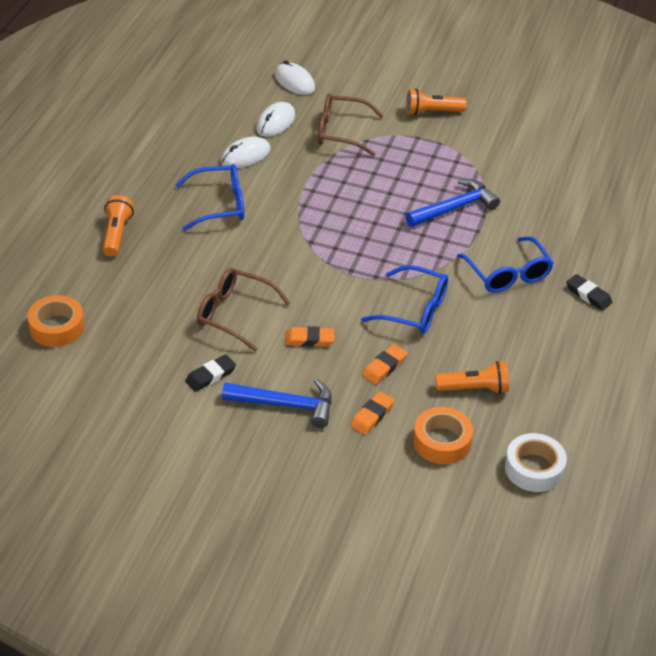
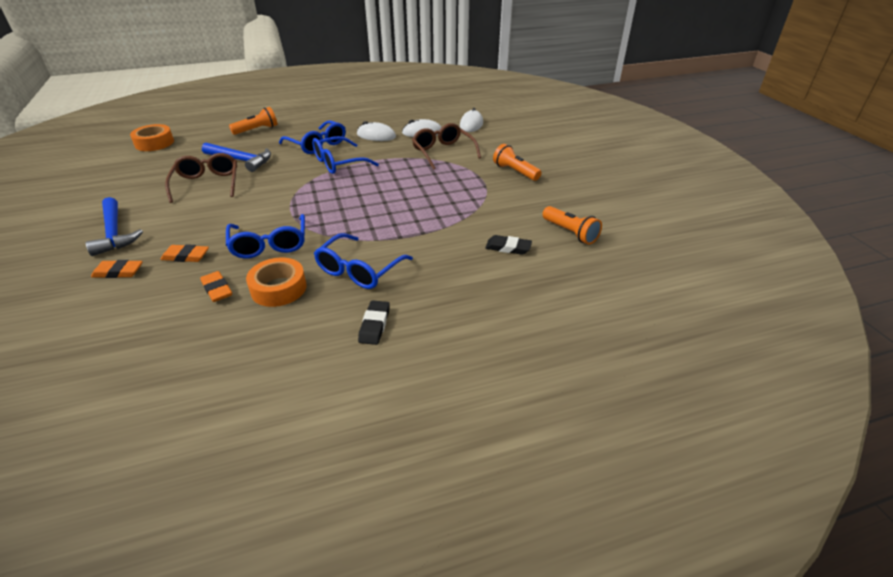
camera: 55 degrees right, 5 degrees down
(210, 376) = (134, 198): black eraser -> black eraser (508, 248)
(286, 208) = (338, 163): none -> blue glasses
(309, 339) = (198, 217): orange eraser -> orange eraser (217, 289)
(442, 441) = (97, 318): orange tape -> orange tape (278, 288)
(454, 208) = (416, 217): blue hammer -> blue hammer (241, 160)
(474, 388) = (183, 309): orange flashlight -> orange flashlight (570, 233)
(534, 468) = (74, 390): white tape -> none

